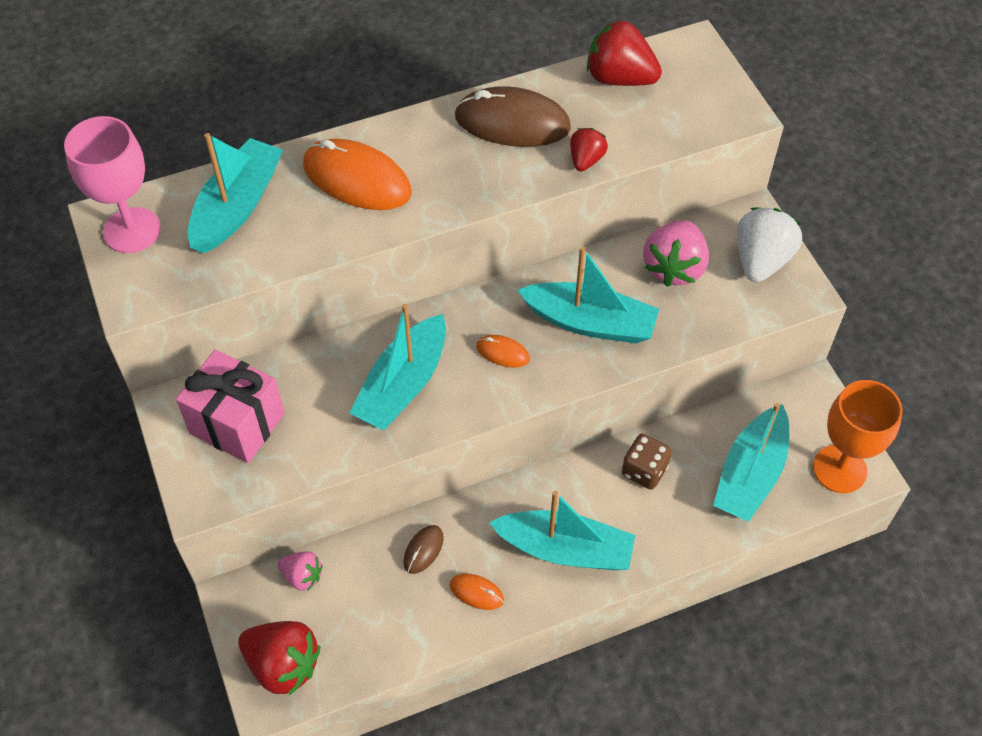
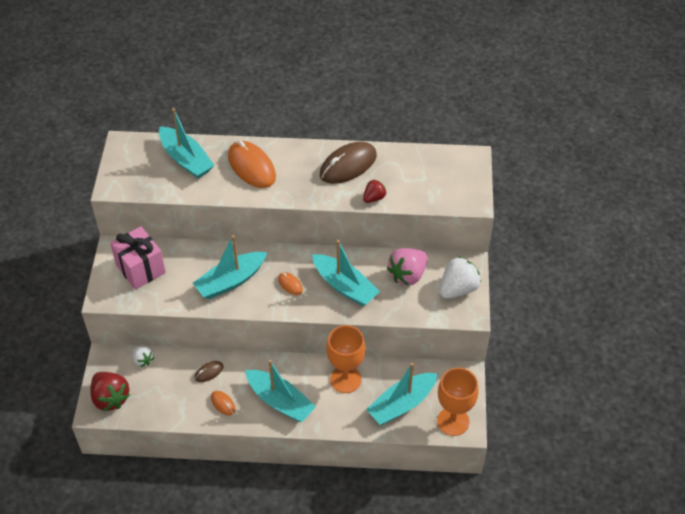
camera: 25 degrees right, 5 degrees down
(132, 230) = (130, 153): pink goblet -> none
(237, 206) = (186, 159): turquoise boat -> turquoise boat turned 90 degrees clockwise
(302, 576) = (143, 360): pink strawberry -> white strawberry
(512, 122) = (348, 165): brown mouse -> brown mouse turned 75 degrees counterclockwise
(619, 78) = (420, 161): red strawberry -> none
(644, 471) = (345, 379): brown dice -> orange goblet

